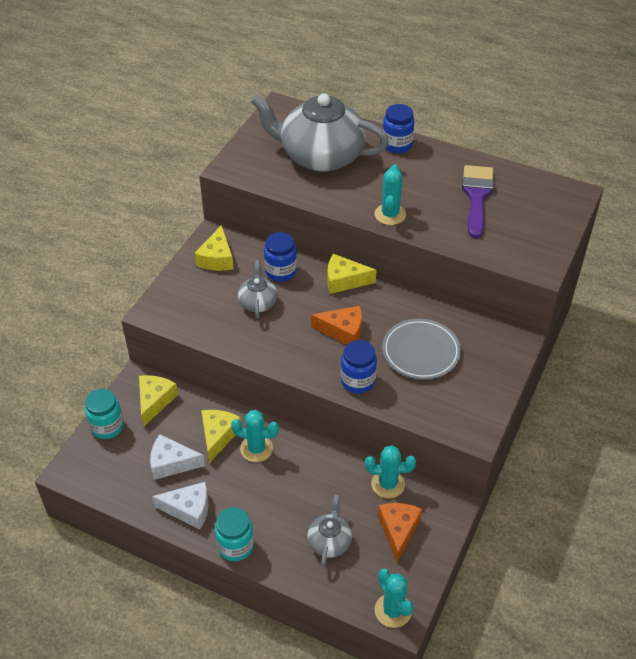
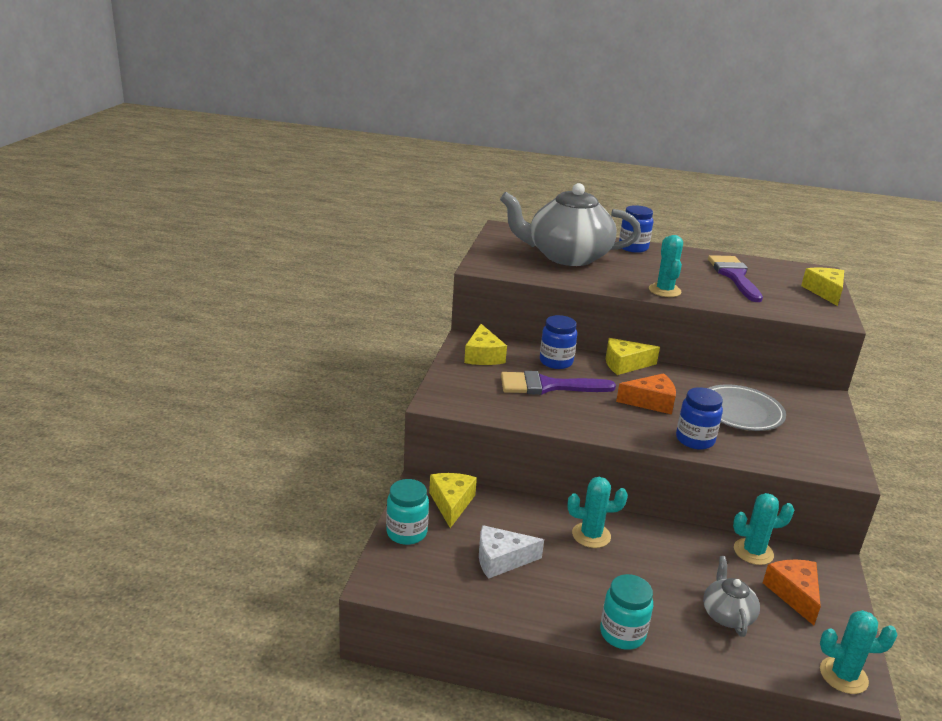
camera: 15 degrees left, 20 degrees down
(188, 509) = (546, 603): white cheese -> none
(218, 436) = (541, 528): yellow cheese -> yellow cheese (825, 292)
(258, 302) = (548, 386): grey teapot -> purple brush
(393, 610) = (843, 675): turquoise cactus -> turquoise cactus turned 45 degrees counterclockwise

